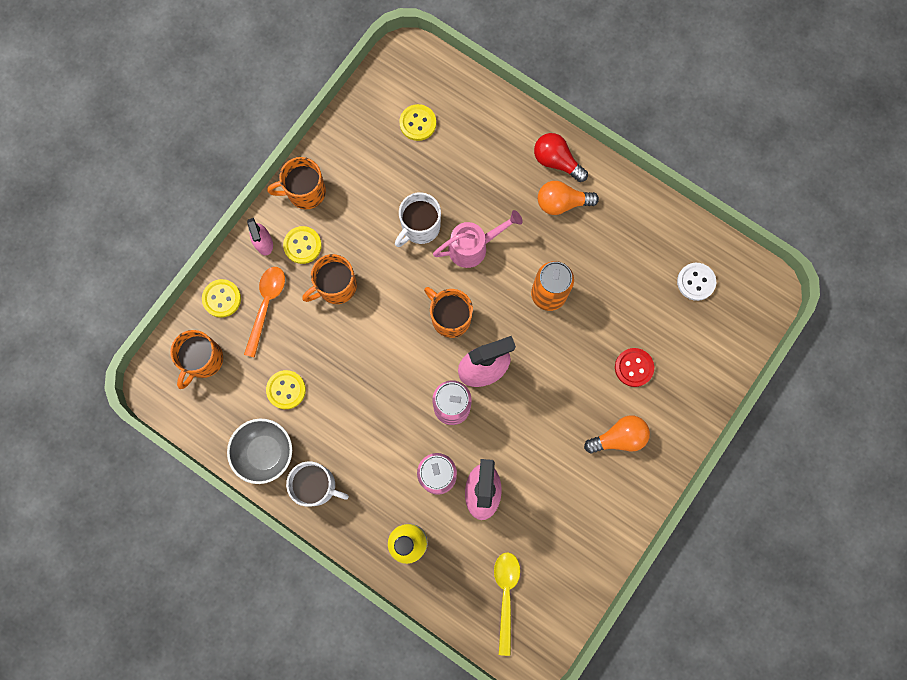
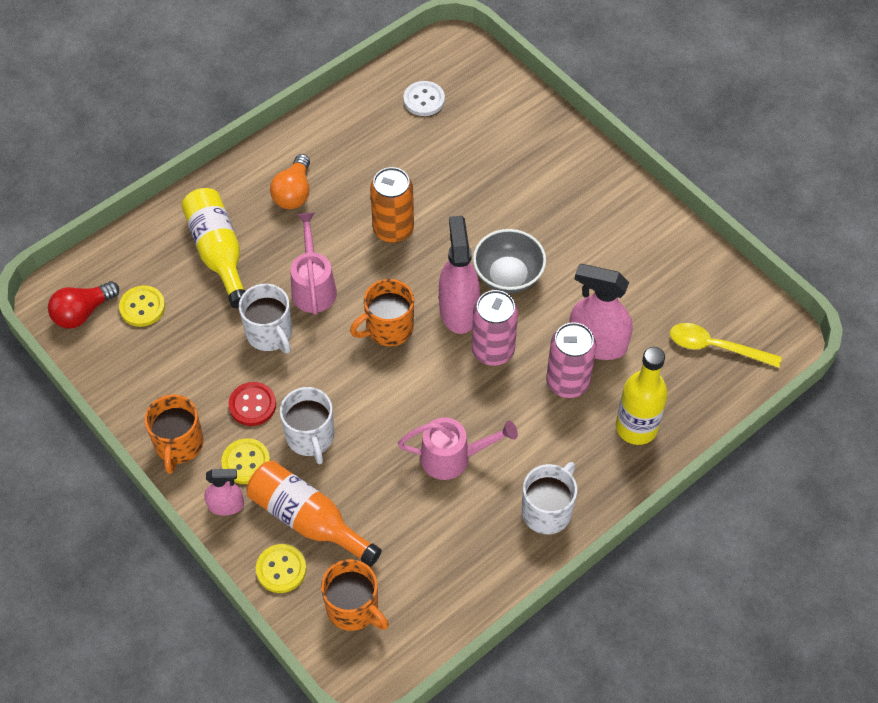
camera: 75 degrees left, 20 degrees down
(265, 452) = (492, 560): grey bowl -> grey bowl (508, 276)
(266, 305) = (308, 519): orange spoon -> orange bottle
(286, 390) = (421, 519): yellow button -> none
(336, 286) = (310, 437): orange mug -> white mug
(345, 400) = (453, 458): none -> pink watering can
(485, 163) = (218, 252): none -> yellow bottle
(556, 161) = (244, 186): red light bulb -> red light bulb (83, 312)
(619, 437) = (570, 205): orange light bulb -> none
(634, 367) = (498, 174): red button -> red button (252, 405)

